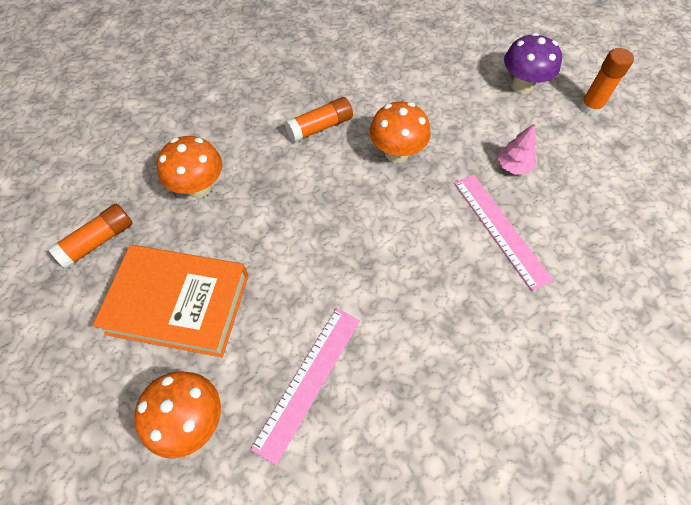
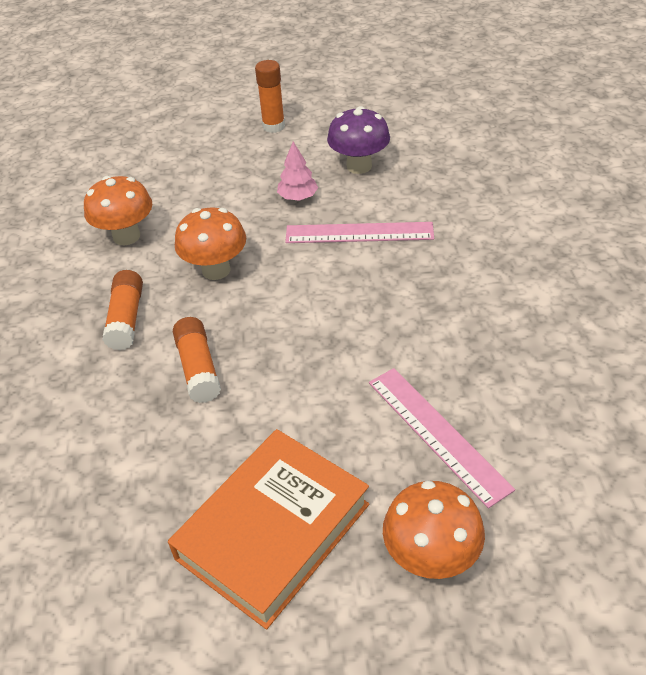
camera: 60 degrees left, 15 degrees down
(98, 241) = (113, 607): orange glue stick -> orange glue stick (198, 368)
(199, 187) = (117, 463): orange mushroom -> orange mushroom (126, 236)
(522, 86) = (211, 154): purple mushroom -> purple mushroom (359, 166)

